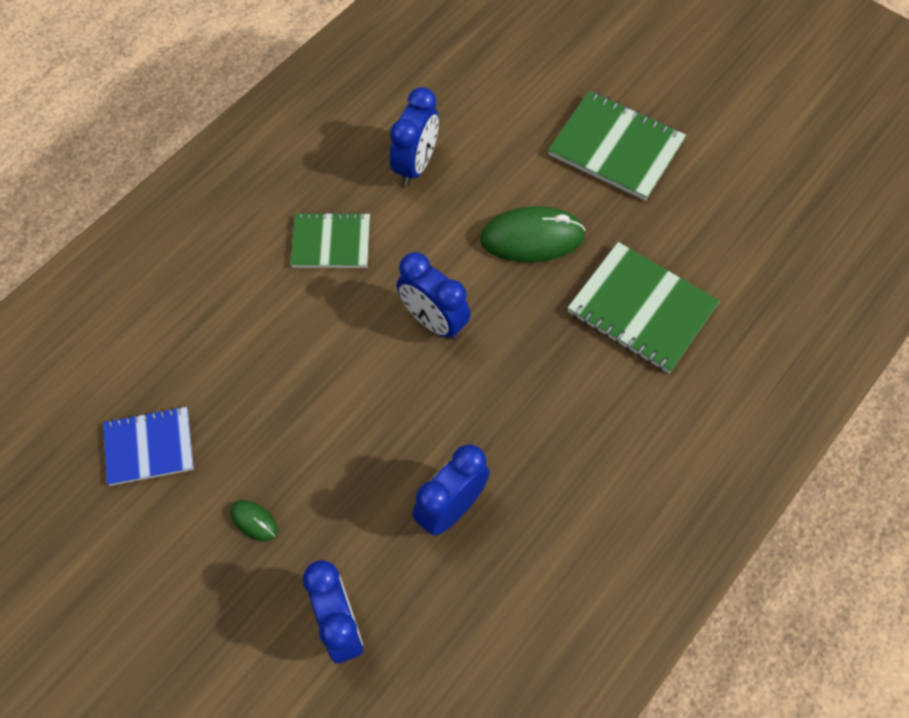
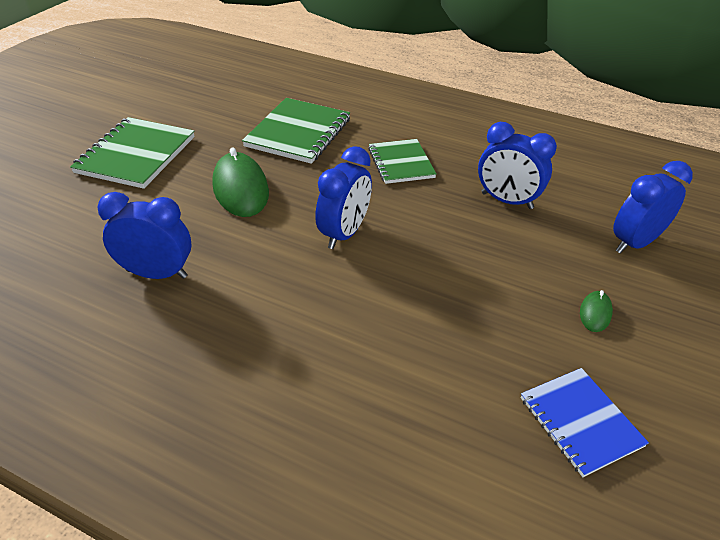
camera: 105 degrees left, 20 degrees down
(331, 242) = (269, 322): green notebook -> green notebook (401, 163)

